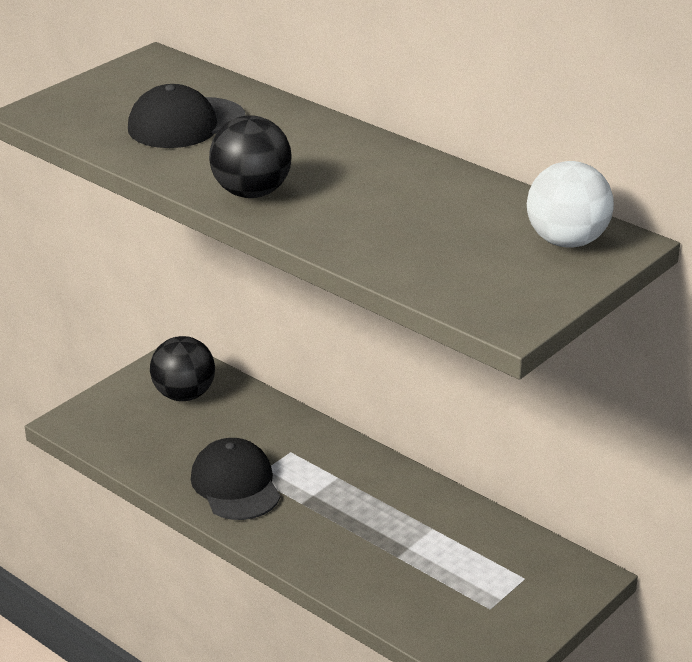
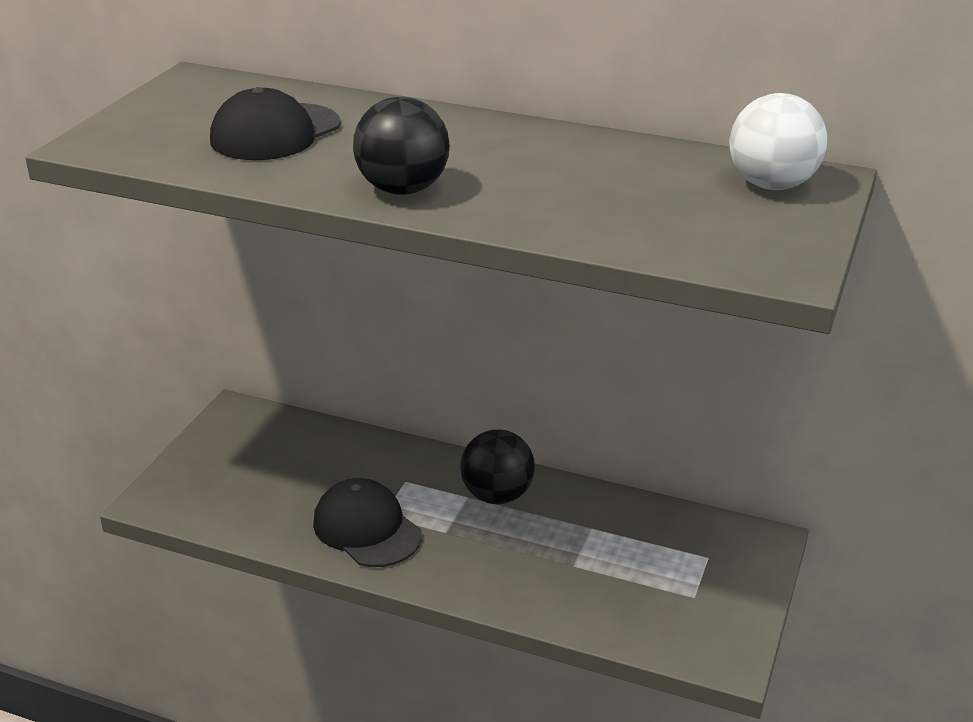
camera: 20 degrees left, 0 degrees up
(184, 395) = (263, 446): black ball -> black ball (497, 495)

